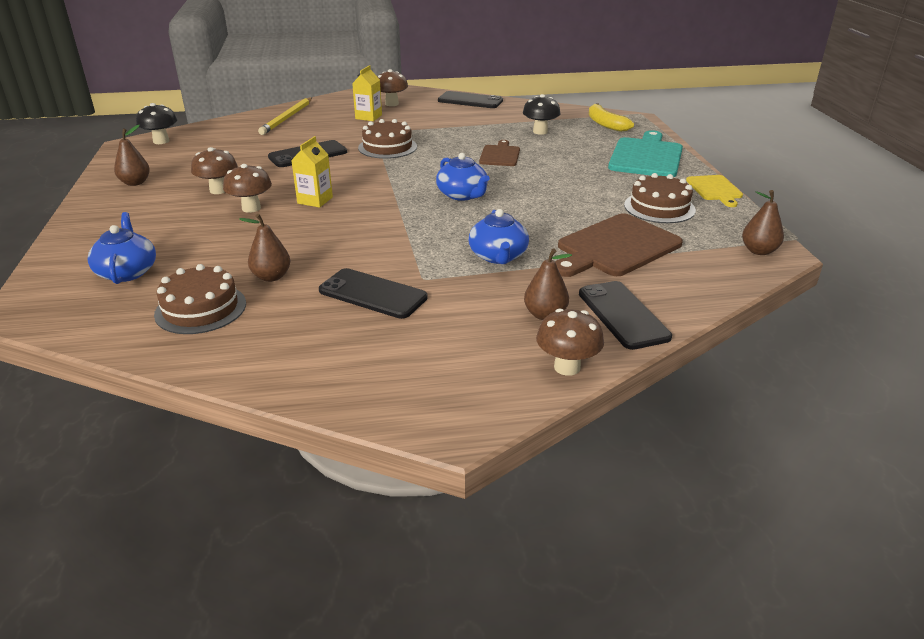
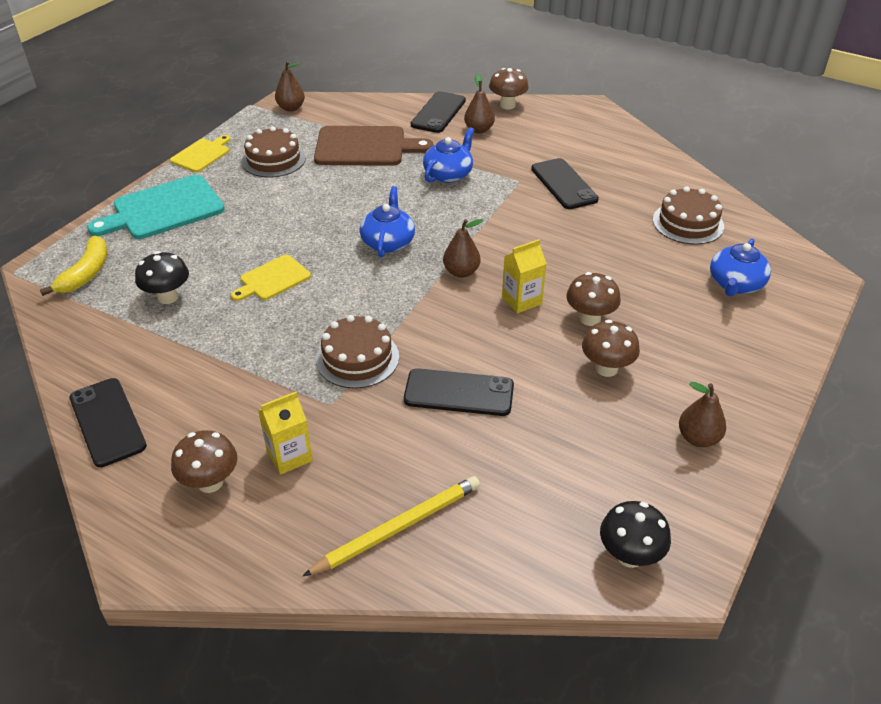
camera: 140 degrees left, 10 degrees up
(271, 277) = (622, 228): brown pear -> brown pear (461, 272)
(500, 155) = (272, 279): brown cutting board -> yellow cutting board

